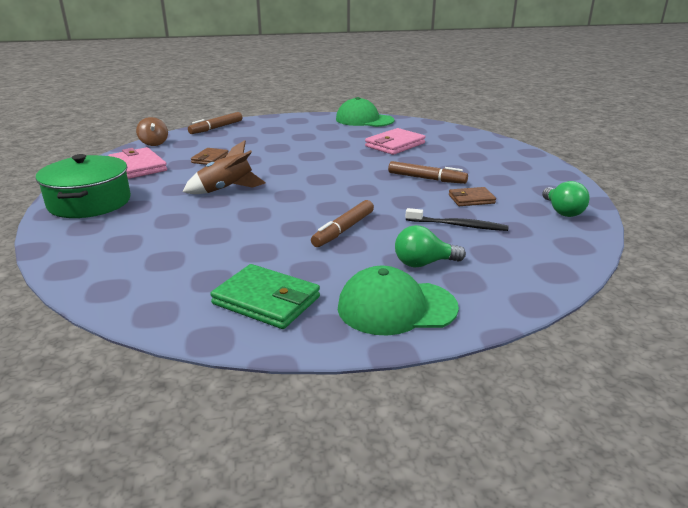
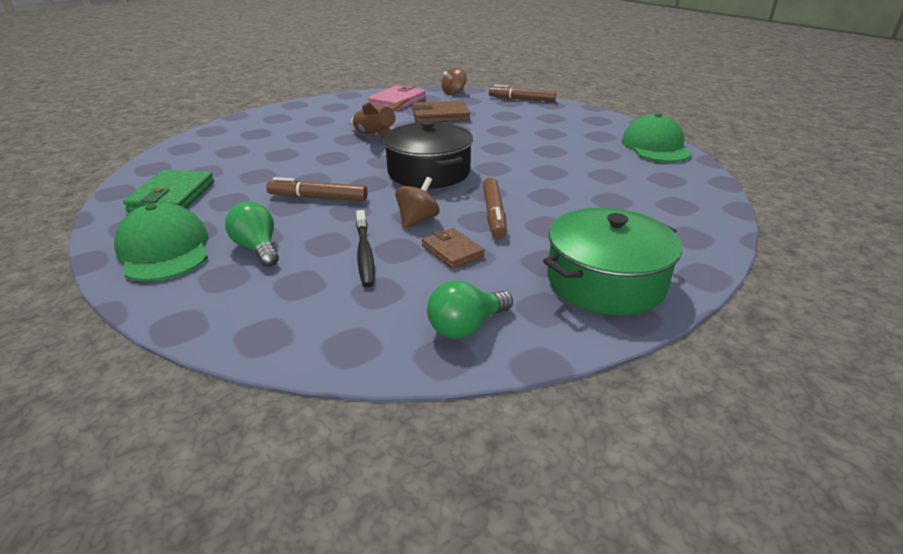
camera: 65 degrees right, 5 degrees up
(89, 202) = (317, 108): green pot -> green pot (605, 281)
(210, 159) = (440, 116): brown wallet -> brown wallet, size x1.63
(334, 184) = (428, 172): none -> black pot
(395, 145) = (589, 178): pink wallet -> none
(417, 201) = (417, 220): none -> brown spinning top

